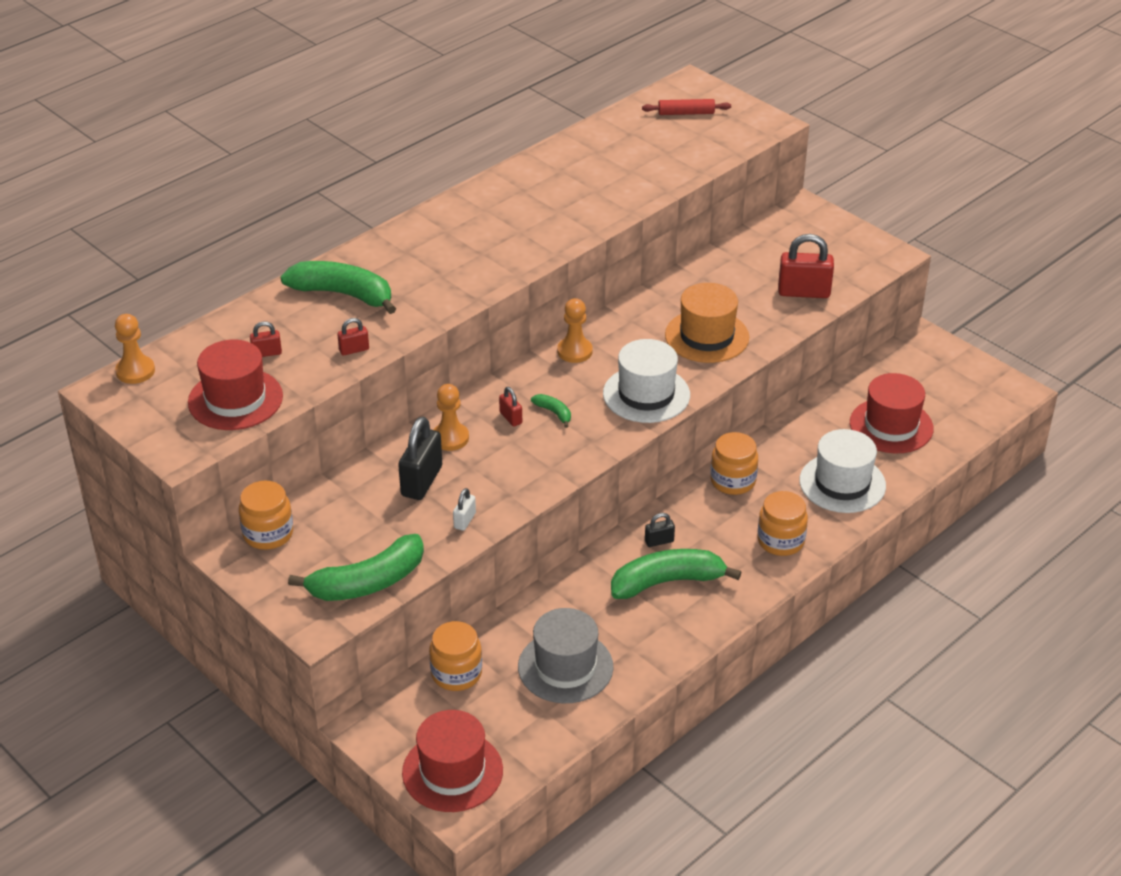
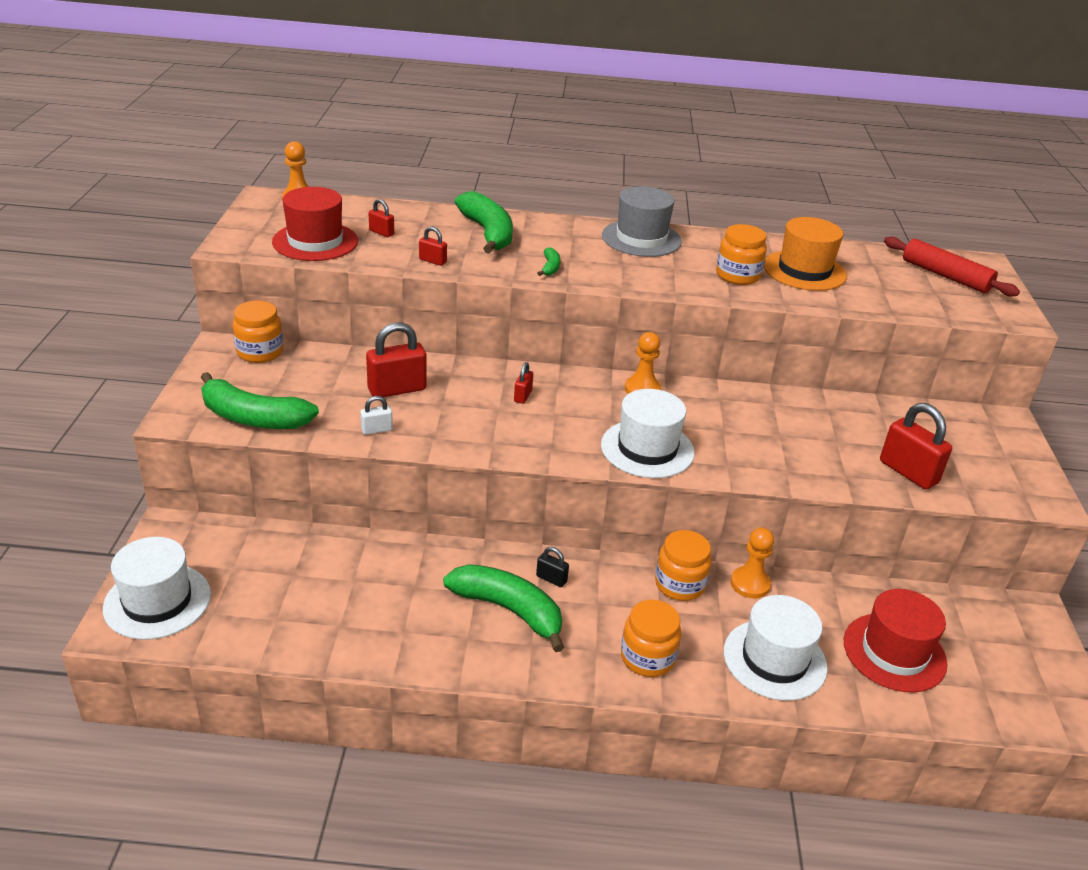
camera: 45 degrees right, 5 degrees down
(421, 481) = (397, 389): black padlock -> red padlock
(450, 438) = (462, 380): orange pawn -> orange pawn (750, 584)
(452, 771) = (157, 601): red hat -> white hat
(456, 674) = (273, 545): orange jar -> orange jar (737, 276)
(554, 413) = (558, 413): green banana -> green banana (550, 267)
(565, 667) = (341, 603): grey hat -> grey hat (641, 238)
(686, 113) = (945, 276): red rolling pin -> red rolling pin, size x1.53
(707, 336) = (765, 446): orange hat -> orange hat (804, 271)

